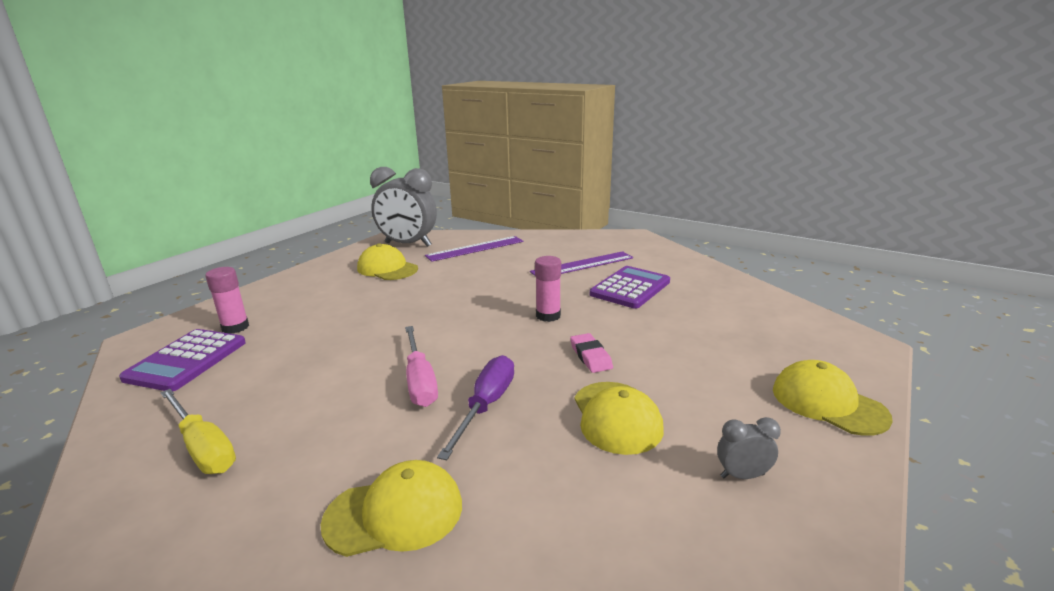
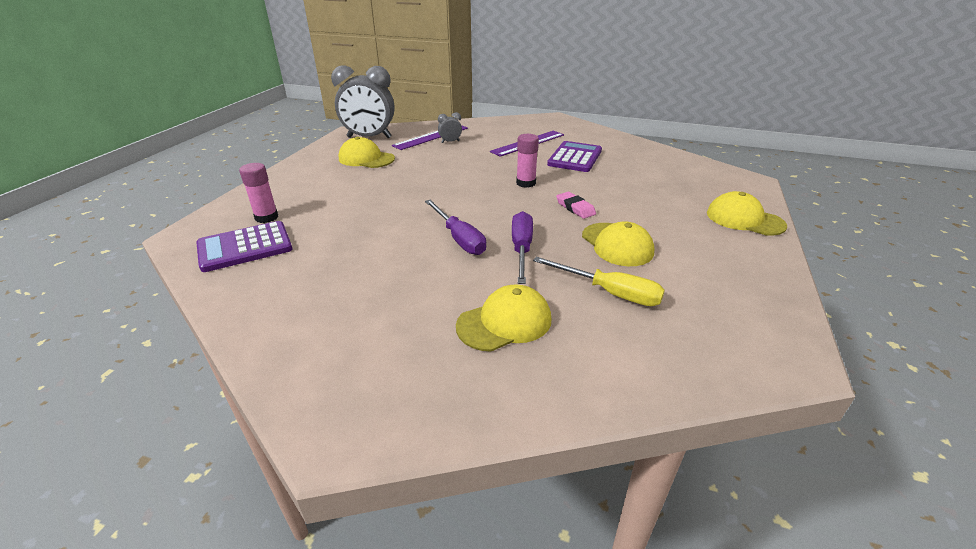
camera: 15 degrees left, 10 degrees up
(187, 360) = (245, 247): purple calculator -> purple calculator turned 60 degrees clockwise
(203, 447) = (320, 305): yellow screwdriver -> yellow screwdriver (609, 293)
(419, 381) = (459, 239): pink screwdriver -> purple screwdriver
(742, 475) = (714, 267): grey clock -> grey clock (450, 142)

